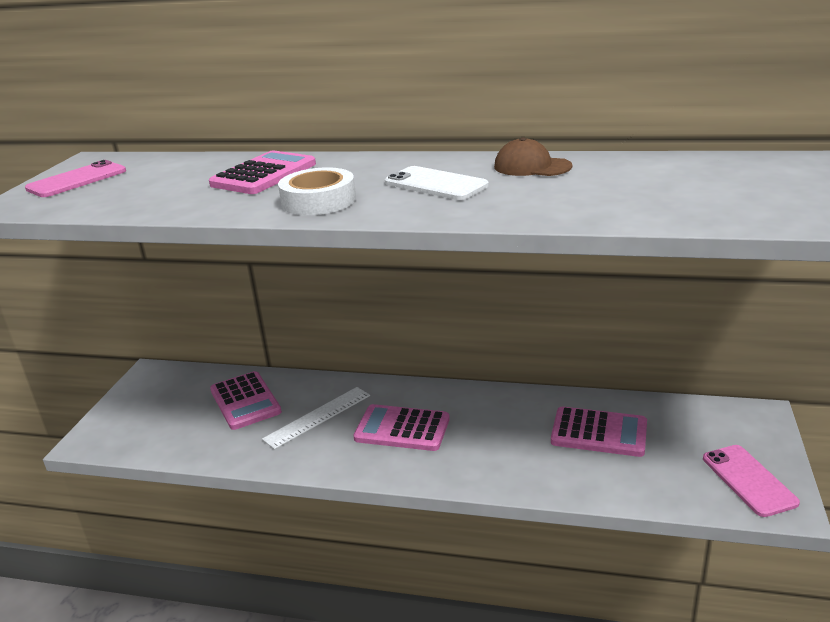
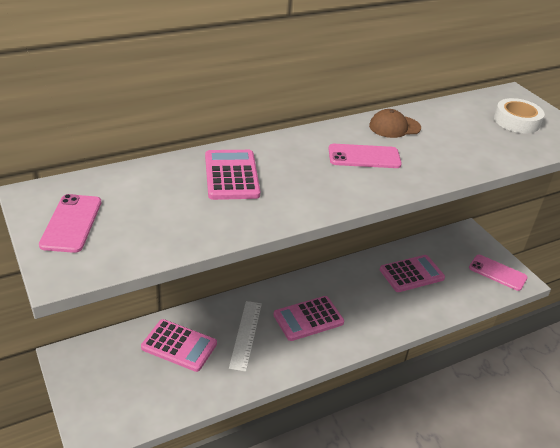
camera: 45 degrees left, 10 degrees up
(318, 201) = (316, 192): white tape -> white tape (516, 121)
(435, 184) = (364, 157): white phone -> pink phone

